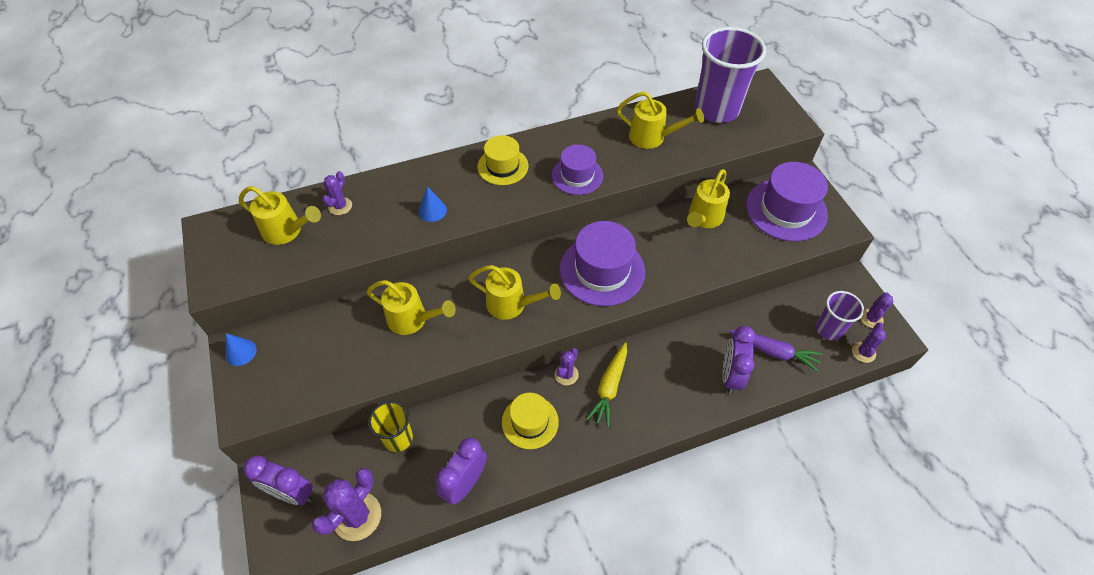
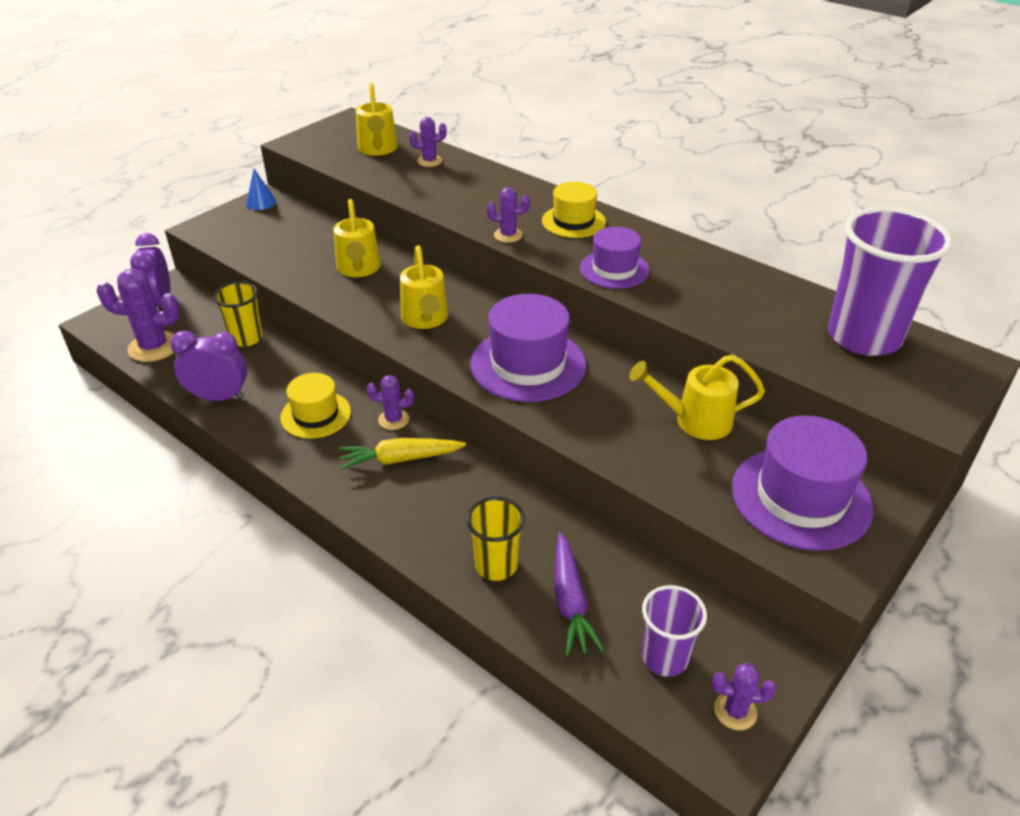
camera: 60 degrees right, 15 degrees down
(432, 210) = (471, 205): blue cone -> none
(652, 137) = (742, 302): yellow watering can -> none
(730, 375) = (496, 565): purple clock -> yellow cup
(863, 352) = (658, 717): purple cactus -> purple cactus (508, 235)

